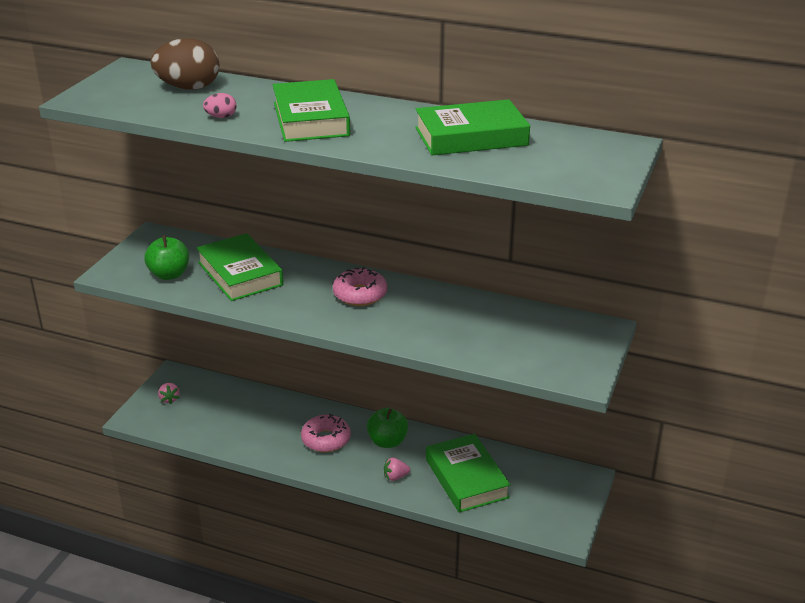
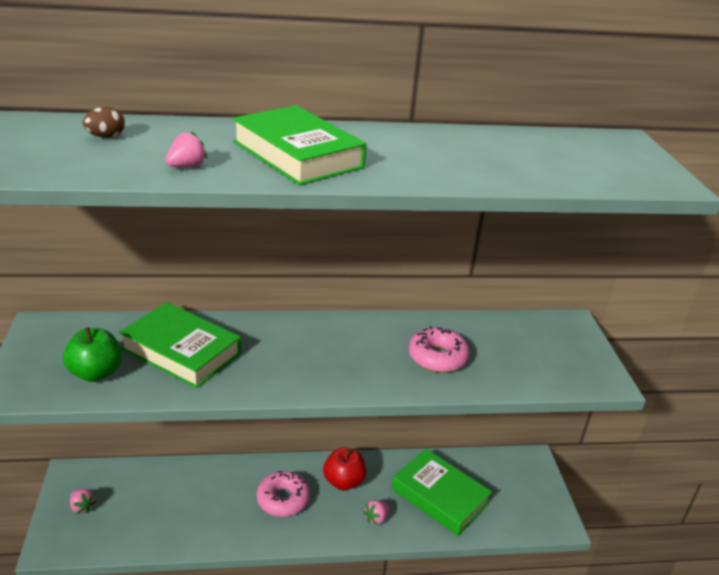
camera: 30 degrees left, 0 degrees up
(189, 88) = (106, 137): brown egg -> brown egg, size x0.47
(221, 117) = (187, 166): pink egg -> pink strawberry
(360, 294) = (330, 344): pink donut -> pink donut (437, 357)
(387, 441) = (343, 481): green apple -> red apple
(471, 136) = (485, 150): green book -> none

